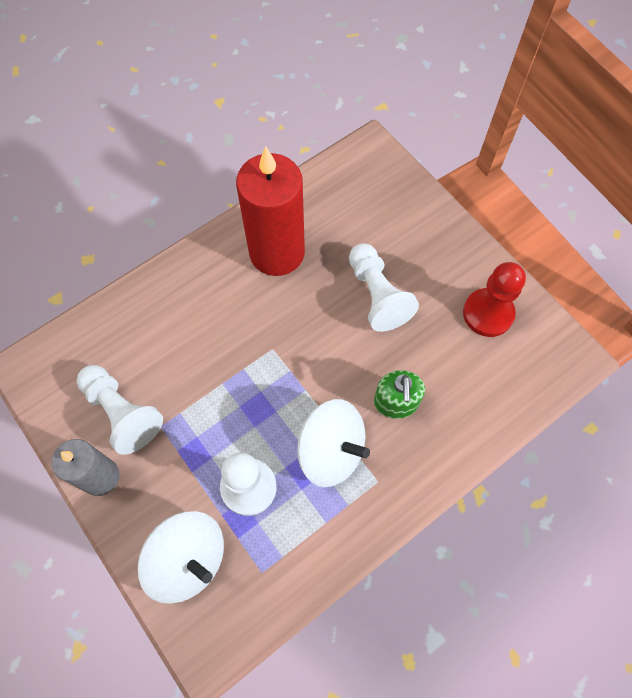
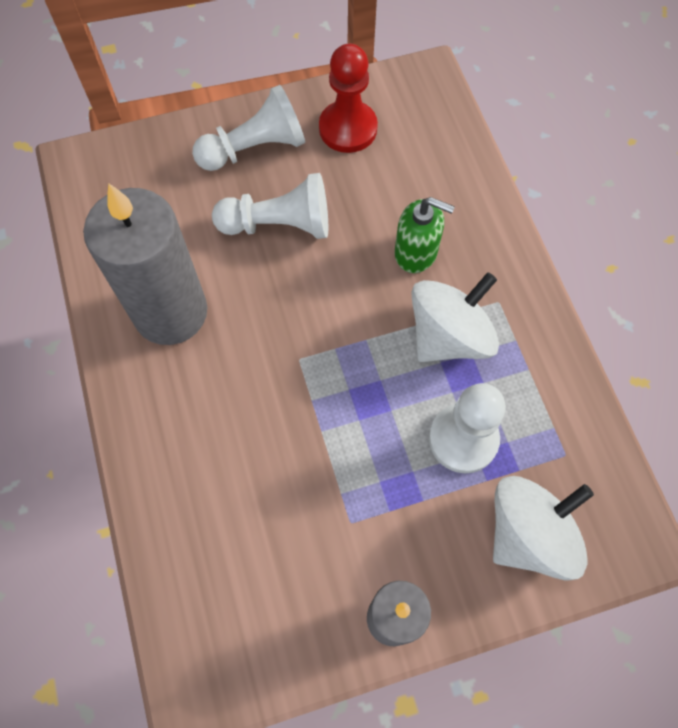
camera: 70 degrees left, 0 degrees up
(122, 413) = (314, 567): white pawn -> white pawn (254, 148)
(277, 252) = (170, 312): red candle -> grey candle

